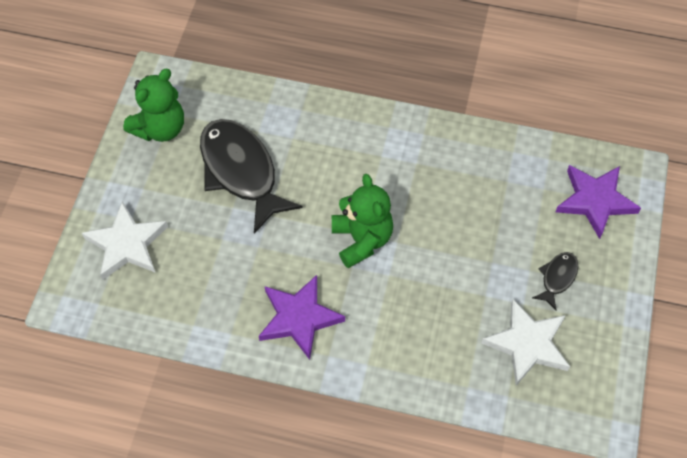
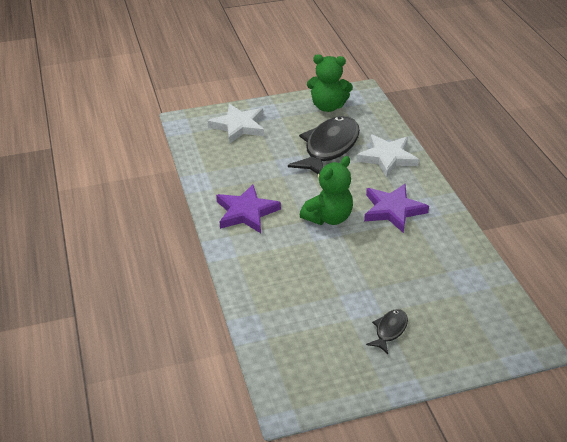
camera: 60 degrees right, 20 degrees down
(527, 344) = (318, 333): white star -> white star (387, 157)
(557, 278) = (389, 330): black fish -> black fish turned 60 degrees counterclockwise
(595, 201) = (480, 328): purple star -> purple star (393, 210)

